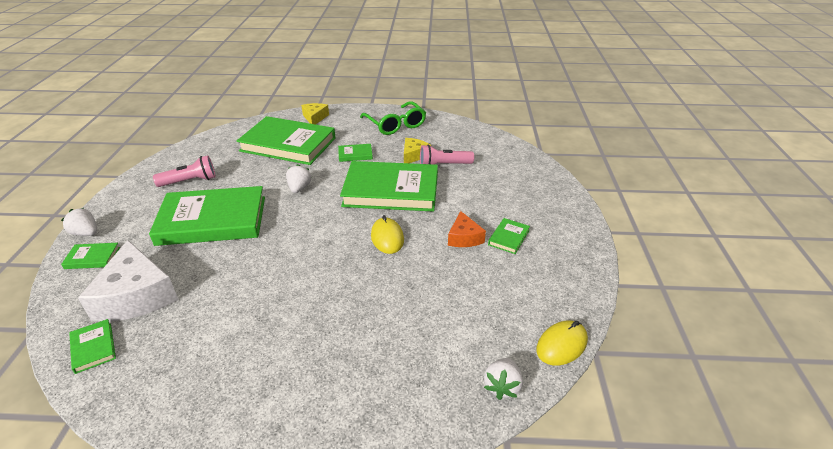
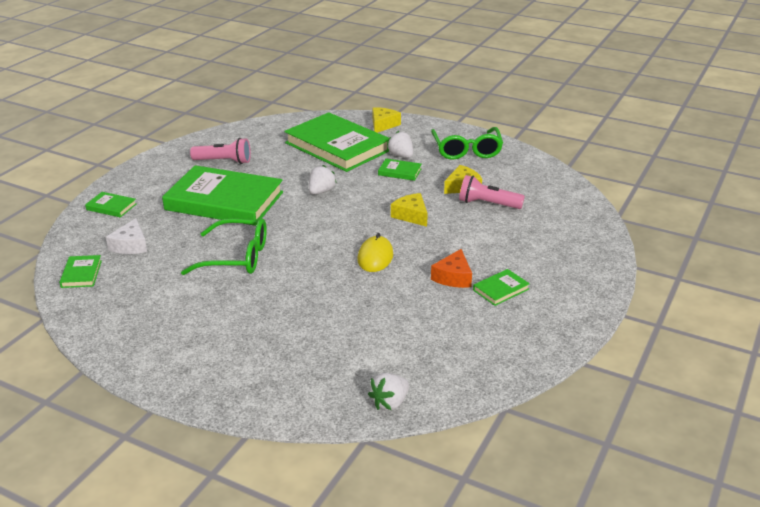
camera: 25 degrees right, 5 degrees down
(86, 233) = (115, 185): white strawberry -> white strawberry (401, 156)
(136, 295) = (130, 245): white cheese -> white cheese, size x0.54
(258, 276) = (237, 257): none -> green glasses
(391, 191) = (411, 215): green book -> yellow cheese
(561, 345) = (474, 391): yellow mouse -> none

